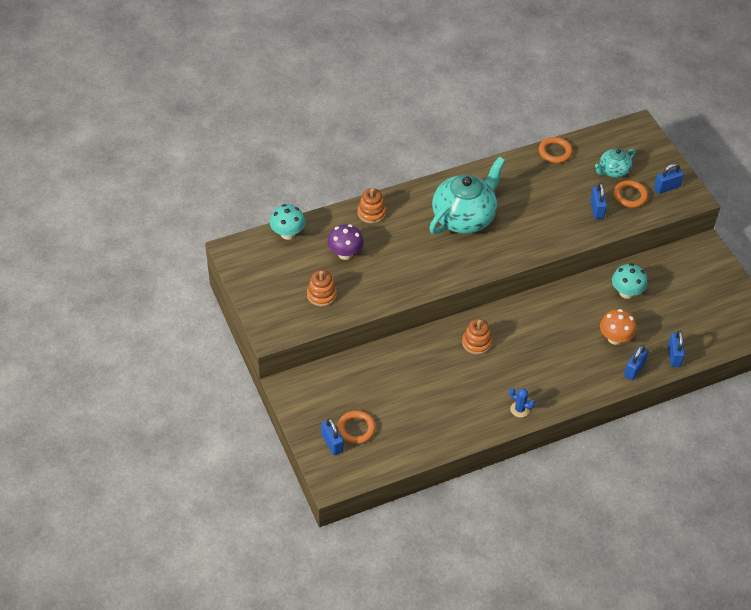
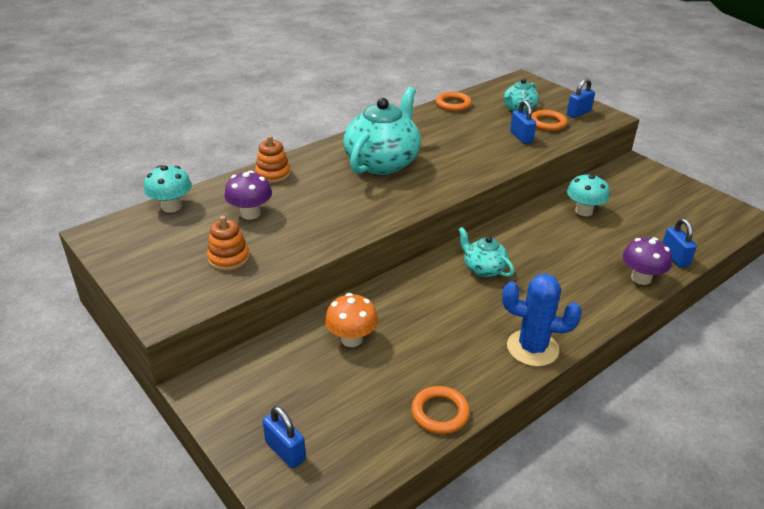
camera: 15 degrees left, 15 degrees down
(356, 429) = (317, 422): orange ring -> orange ring (440, 413)
(476, 342) = (442, 286): orange stacking toy -> none
(515, 333) = (483, 269): none -> turquoise teapot
(519, 409) = (532, 348): blue cactus -> blue cactus, size x1.95
(615, 338) = (599, 253): orange mushroom -> orange mushroom (351, 339)
(634, 369) = (641, 278): blue padlock -> purple mushroom

